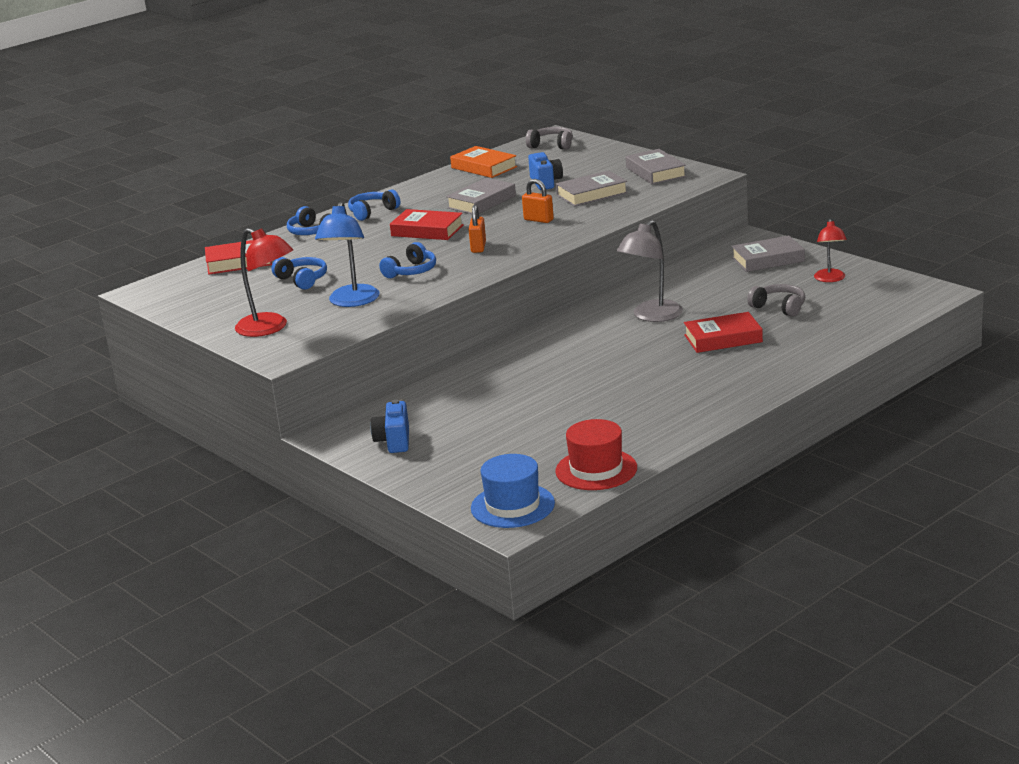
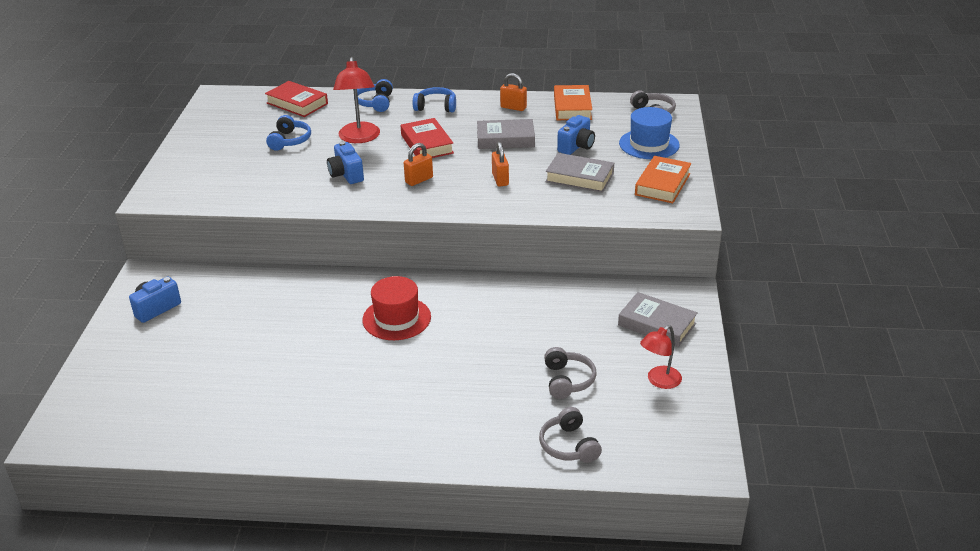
camera: 45 degrees right, 10 degrees up
(269, 328) = (197, 169): red lamp -> red lamp (359, 138)
(352, 302) = (270, 178): blue lamp -> none
(411, 271) = (346, 175): blue headphones -> blue camera
(438, 186) = (513, 107): none -> orange padlock
(512, 506) = (87, 421): blue hat -> blue hat (649, 144)
(596, 470) = (176, 433): red hat -> red hat (396, 318)
(652, 316) = (477, 319): grey lamp -> none
(655, 172) = (662, 184): grey book -> orange book
(723, 338) = (473, 379): red book -> none
(849, 328) = (569, 445): none -> grey headphones

